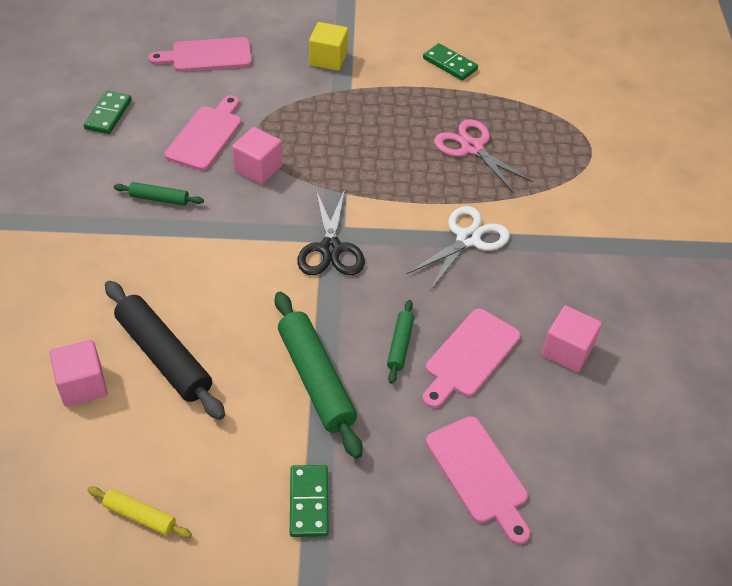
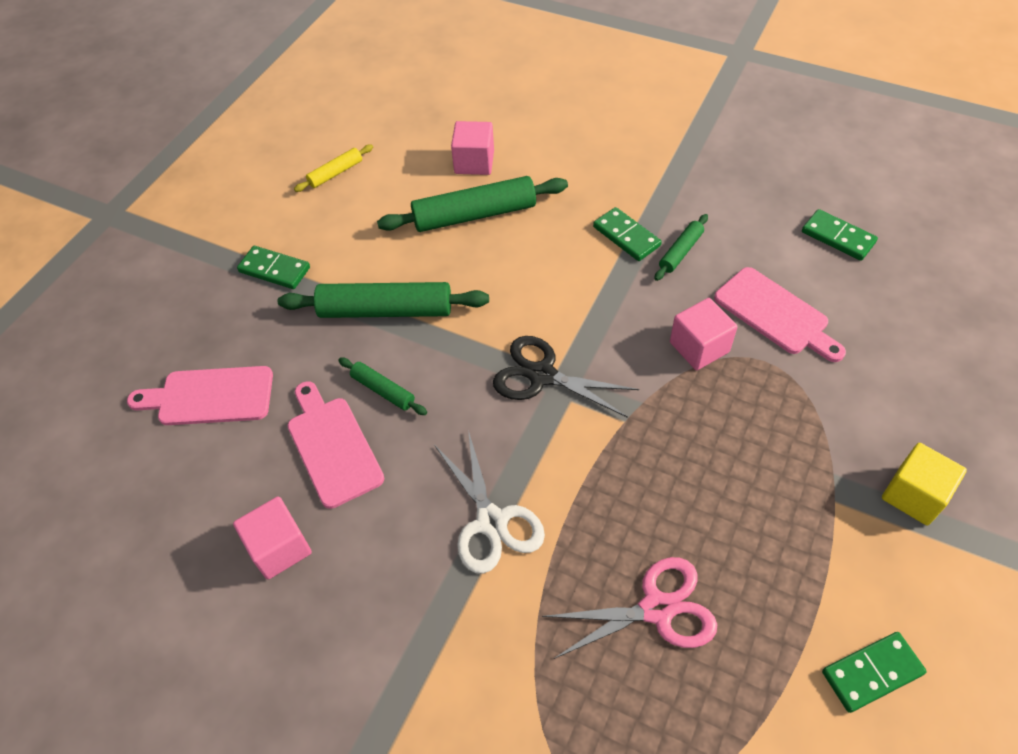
camera: 120 degrees right, 5 degrees up
(153, 237) = (626, 236): none -> green domino
(164, 356) = (474, 215): black rolling pin -> green rolling pin
(207, 56) = (944, 353): pink cutting board -> none

